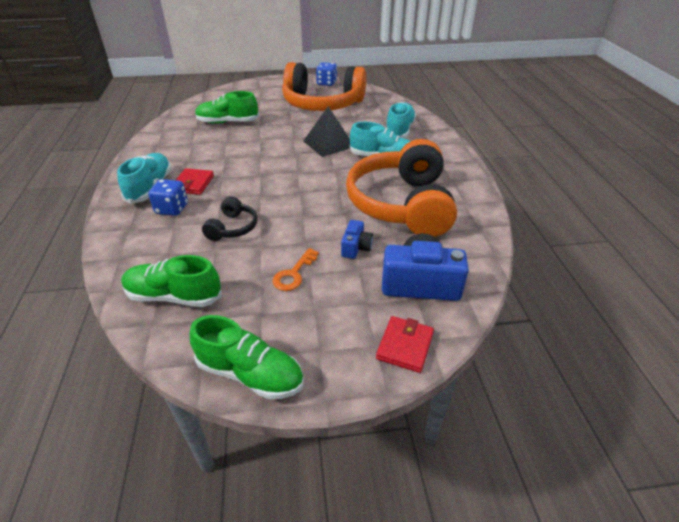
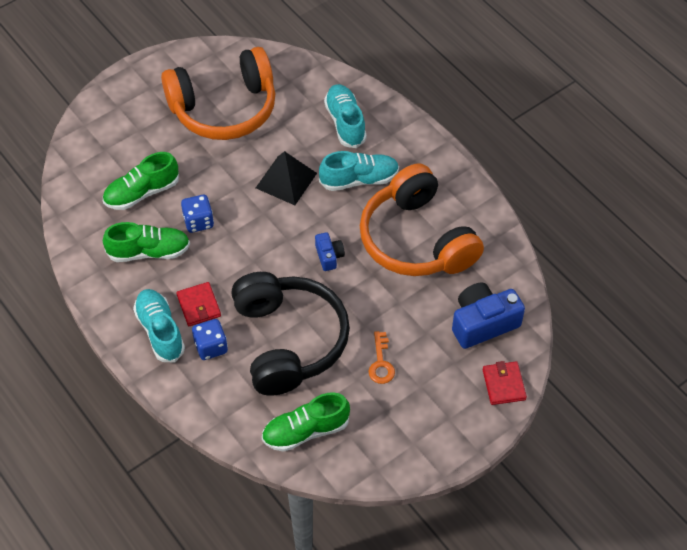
camera: 30 degrees left, 15 degrees up
(233, 228) = (289, 341): black headphones -> black headphones, size x2.34
(250, 374) = (416, 459): green shoe -> green shoe (149, 252)
(326, 83) = (195, 59): blue dice -> blue dice (198, 221)
(356, 247) = (410, 311): blue camera -> blue camera (329, 256)

